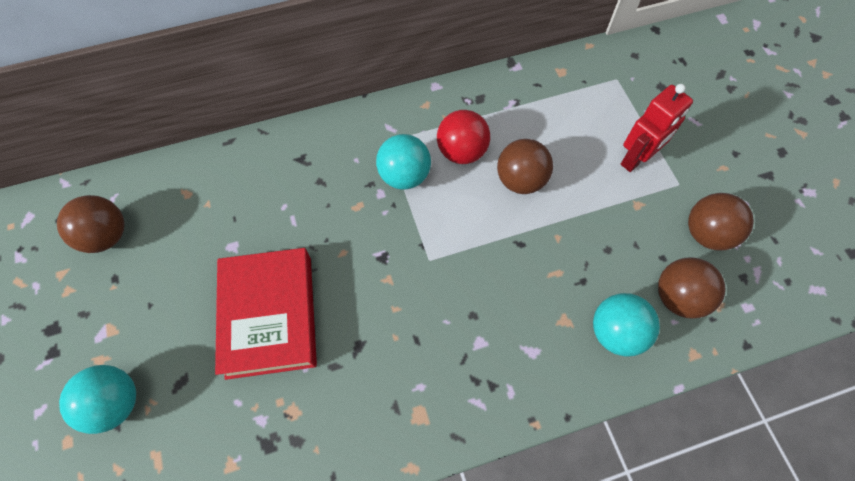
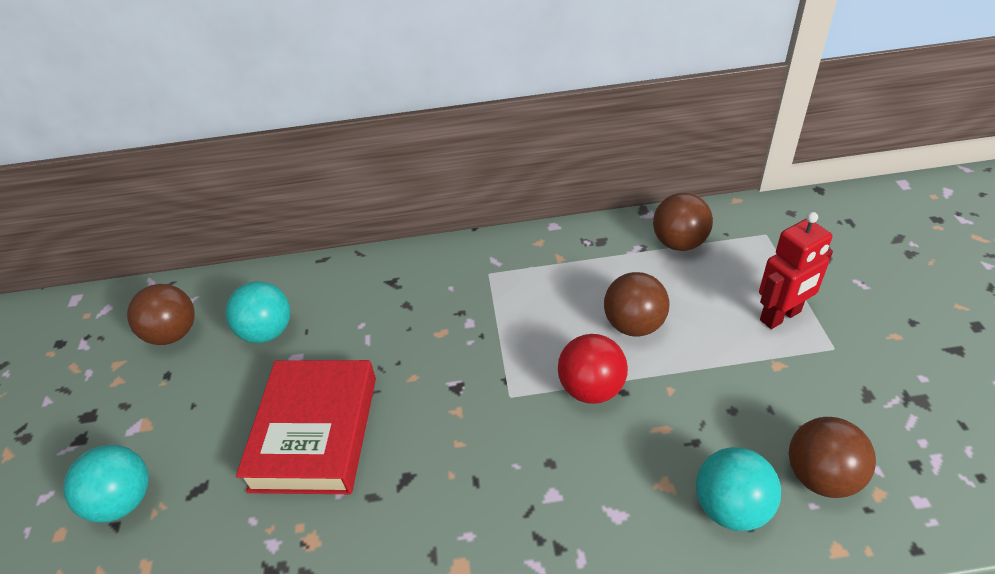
camera: 15 degrees right, 20 degrees down
(404, 176) = (500, 308): turquoise ball -> turquoise ball (267, 332)
(462, 152) = (570, 290): red ball -> red ball (591, 388)
(706, 233) = (866, 407): brown ball -> brown ball (679, 243)

